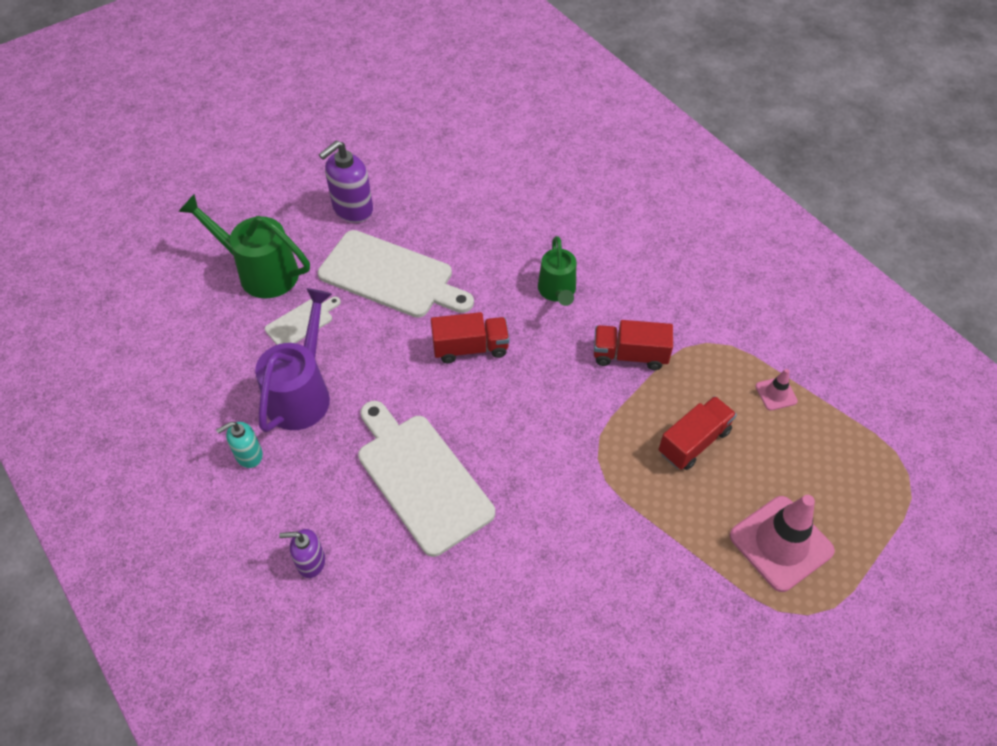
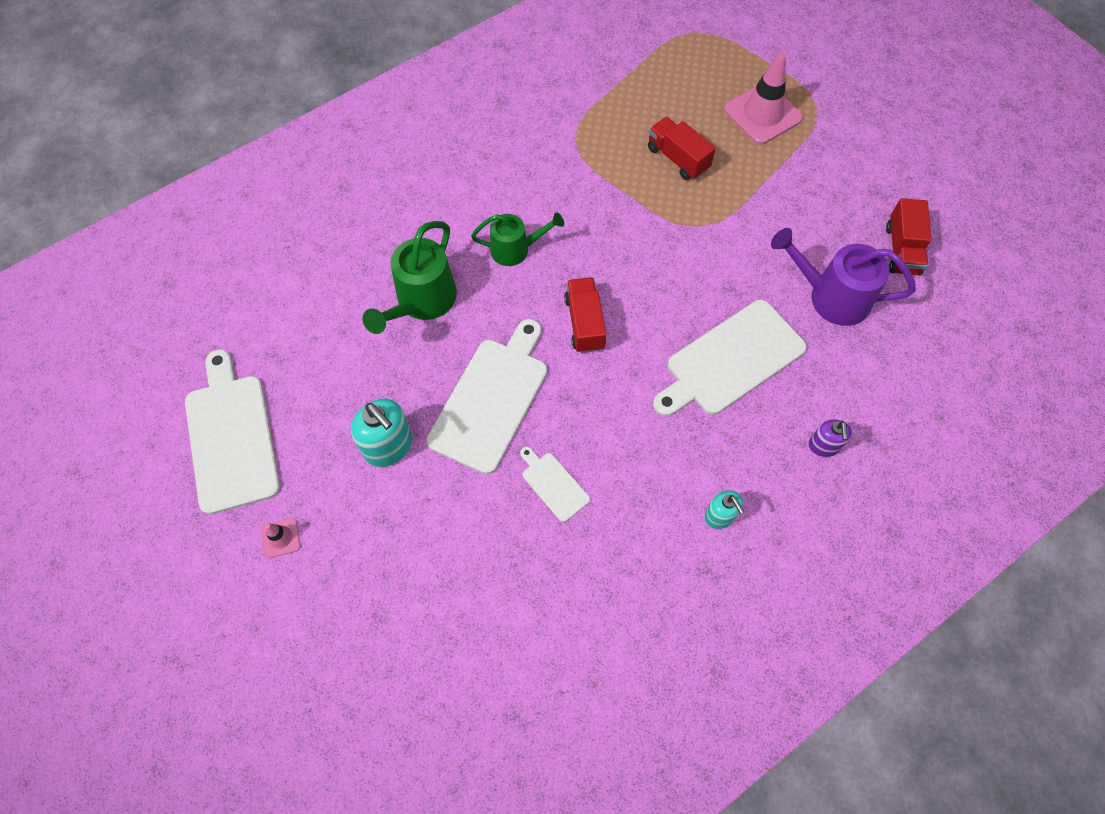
camera: 90 degrees left, 10 degrees up
(260, 271) = (480, 538): green watering can -> green watering can (421, 302)
(302, 392) = (643, 473): purple watering can -> purple watering can (830, 296)
(352, 209) = (389, 446): purple soap dispenser -> turquoise soap dispenser
(371, 116) = (231, 437): none -> white cutting board
(630, 355) = (590, 196): red truck -> red truck (902, 249)
(776, 394) = (627, 100): pink traffic cone -> pink traffic cone (281, 538)

